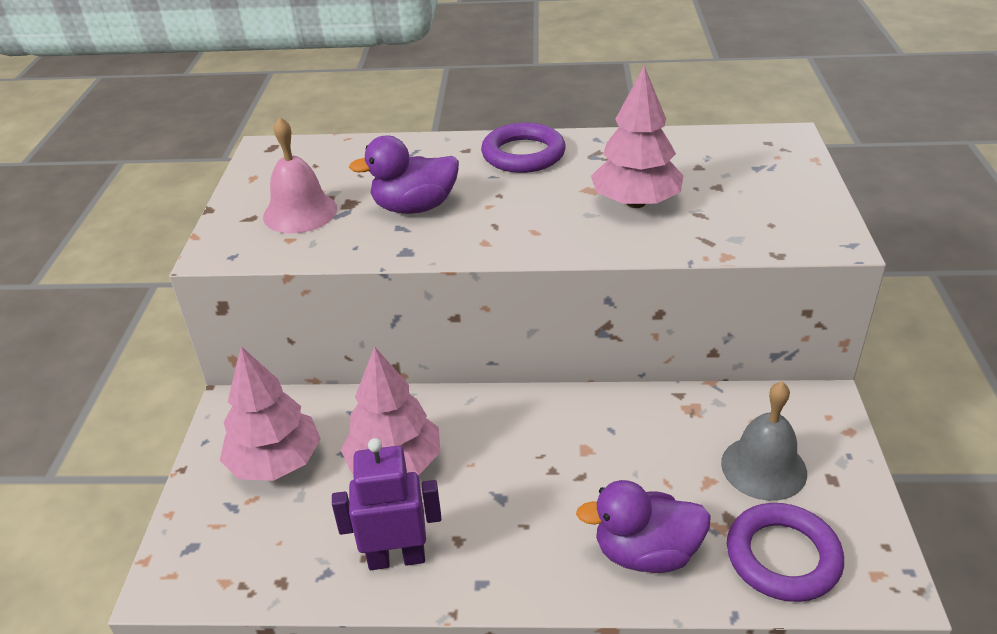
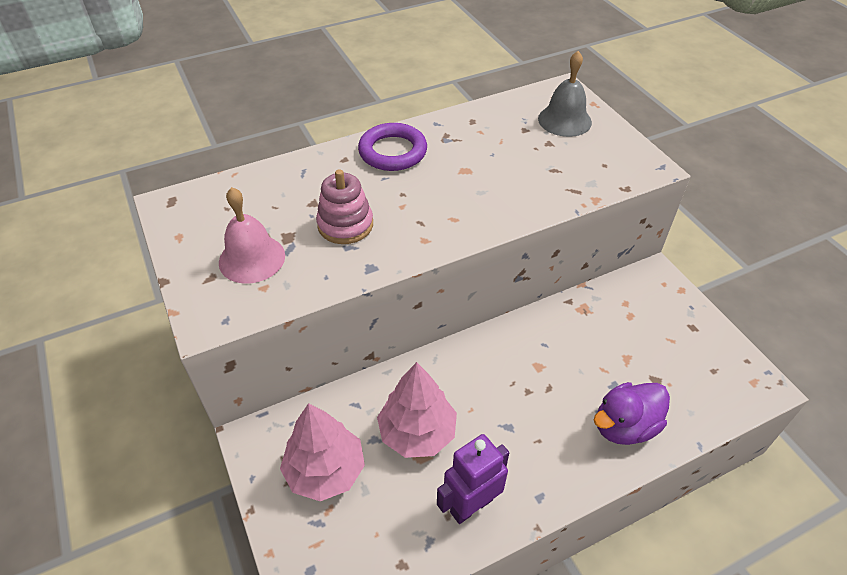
camera: 30 degrees left, 10 degrees up
(414, 207) = (345, 225): purple duck -> pink stacking toy
(636, 203) = (506, 172): pink tree -> none
(763, 467) = (651, 335): grey bell -> grey bell (564, 120)
(782, 557) = (700, 393): purple ring -> none

